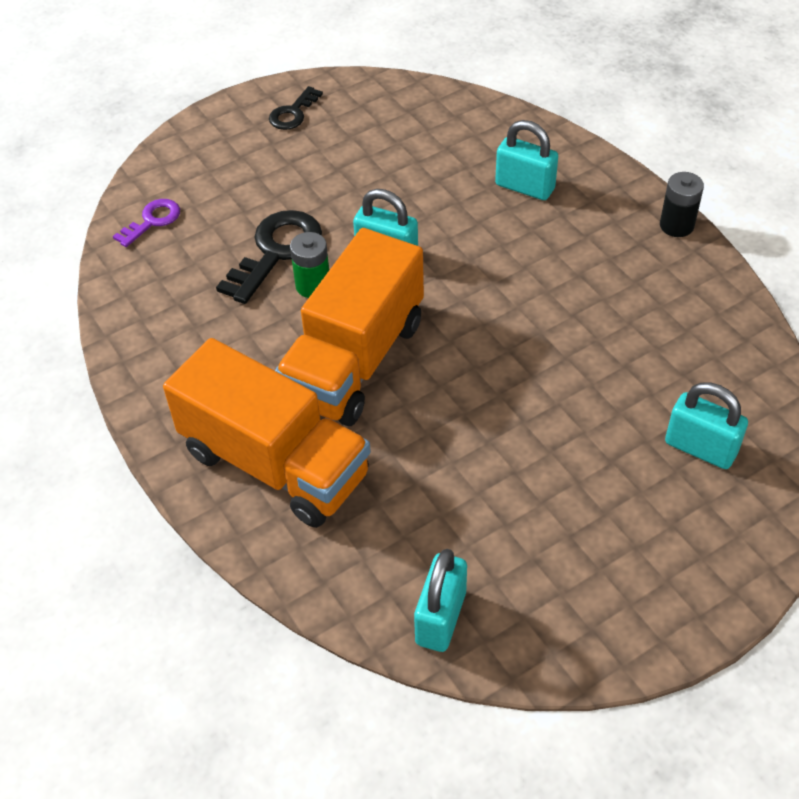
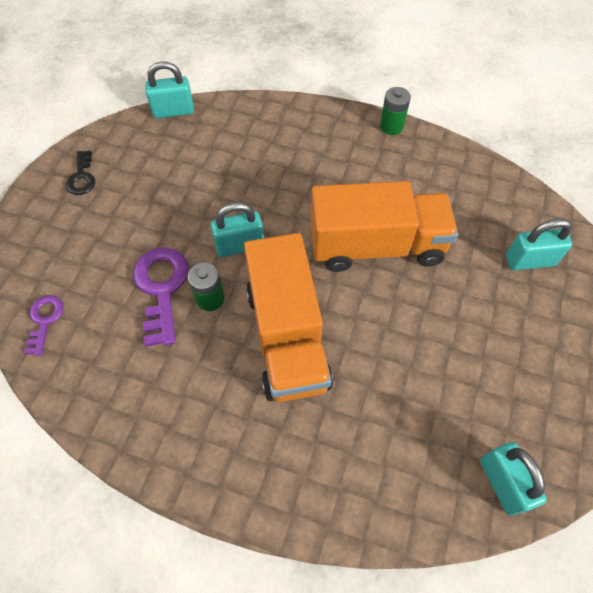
camera: 40 degrees left, 10 degrees up
(275, 463) = (303, 451): orange truck -> orange truck (376, 246)
(276, 251) = (161, 288): black key -> purple key
(525, 187) = (284, 148): turquoise padlock -> turquoise padlock (173, 111)
(676, 225) = (391, 126): black battery -> green battery

